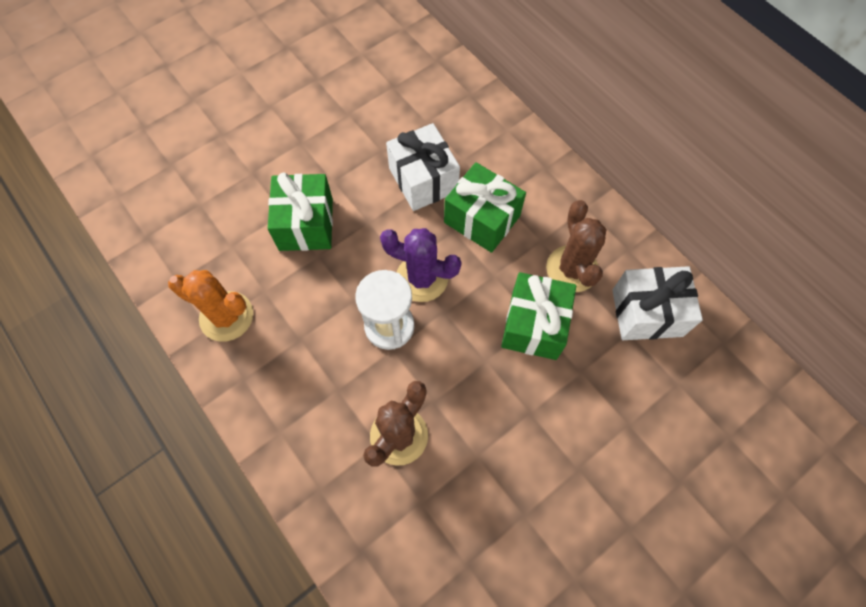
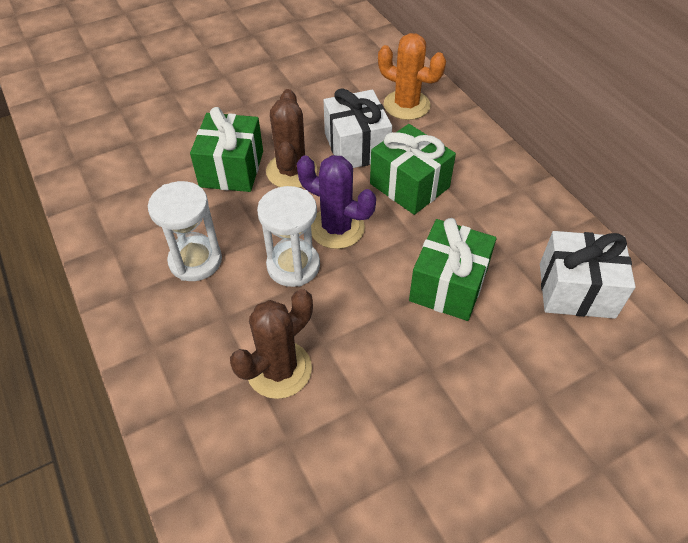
camera: 10 degrees right, 15 degrees down
(226, 316) = (131, 235): orange cactus -> orange cactus (406, 105)
(296, 335) = (195, 261): none -> white hourglass
(572, 269) = (498, 240): brown cactus -> brown cactus (291, 171)

